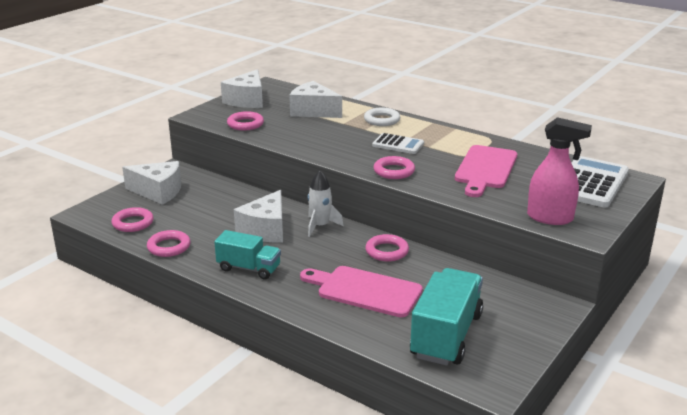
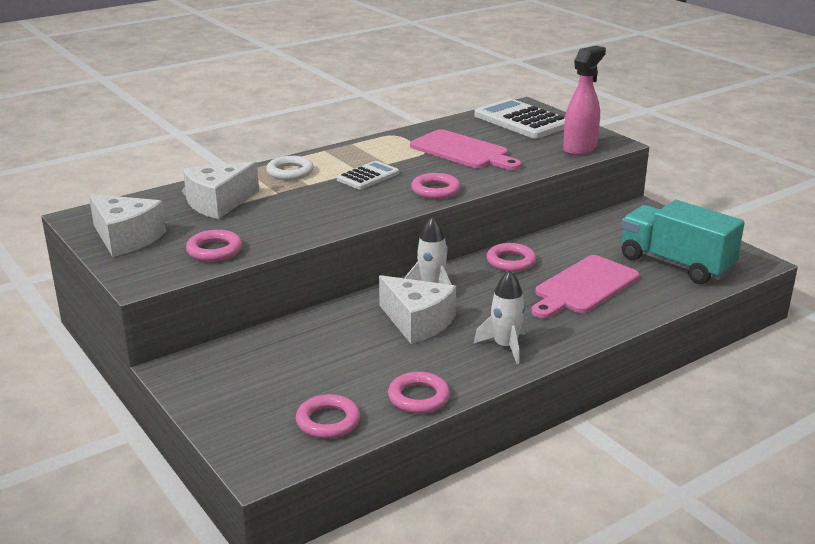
camera: 70 degrees left, 0 degrees up
(158, 192) = (243, 390): white cheese -> none
(249, 268) = (505, 346): turquoise truck -> white rocket

